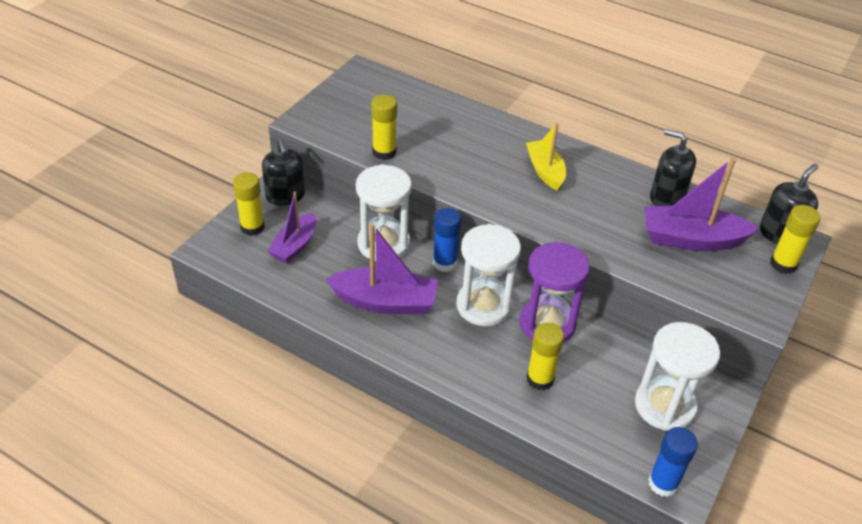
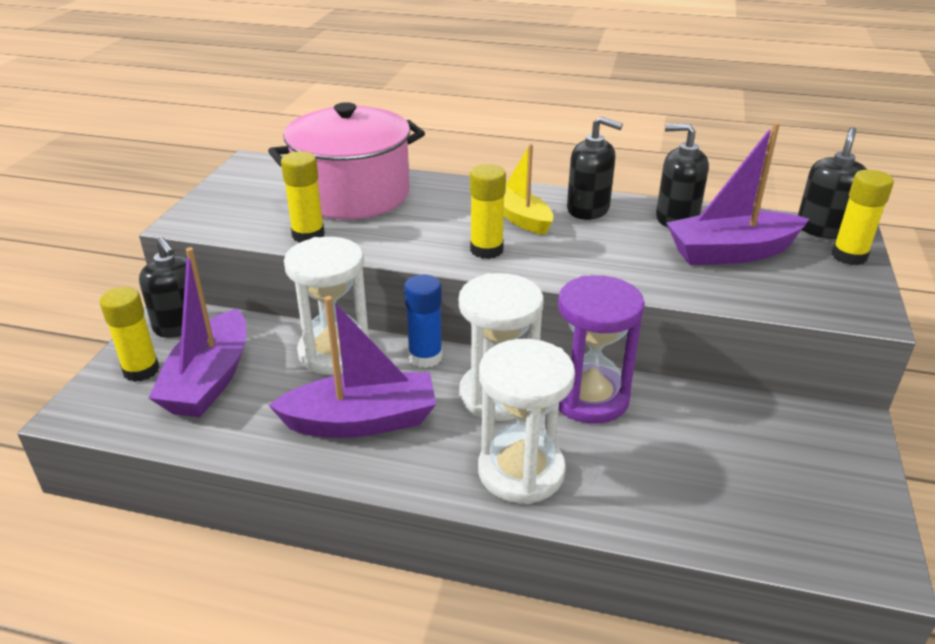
camera: 15 degrees left, 10 degrees down
(295, 245) = (209, 380): purple boat -> purple boat, size x1.52
(428, 119) = (353, 194): none -> pink pot
(540, 379) = (614, 468): yellow glue stick -> yellow glue stick (486, 250)
(601, 173) = (588, 209): none -> black soap dispenser
(663, 483) = (850, 563): blue glue stick -> none
(664, 406) = (789, 460): white hourglass -> white hourglass (521, 471)

